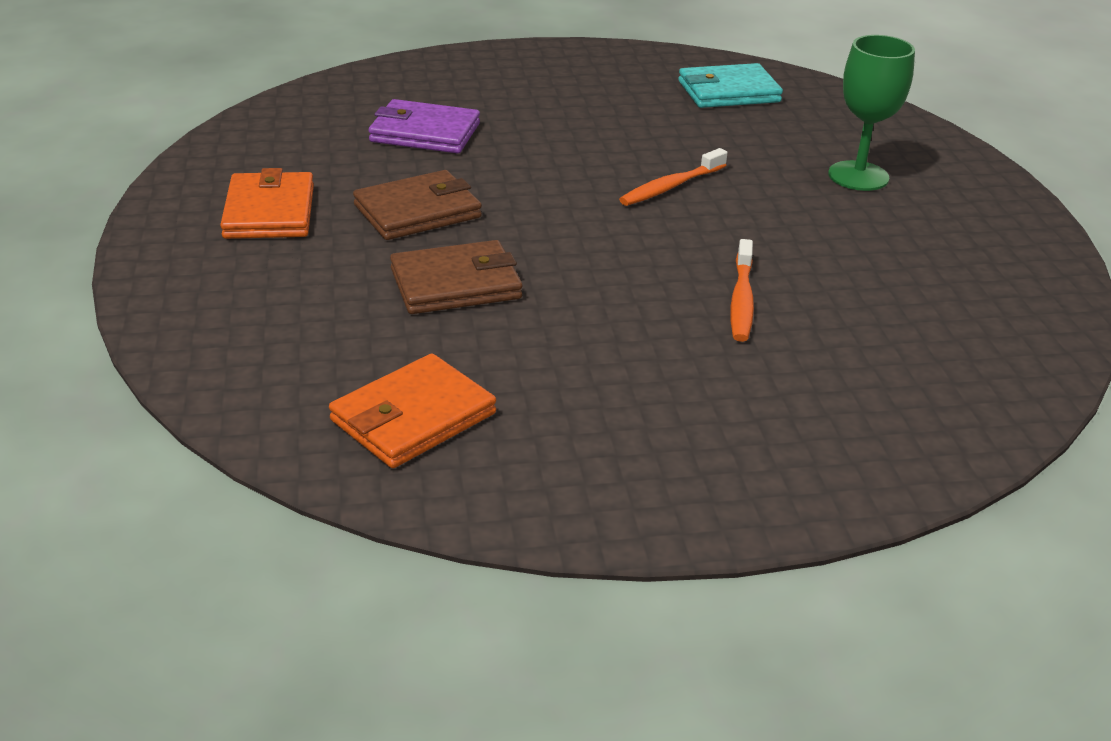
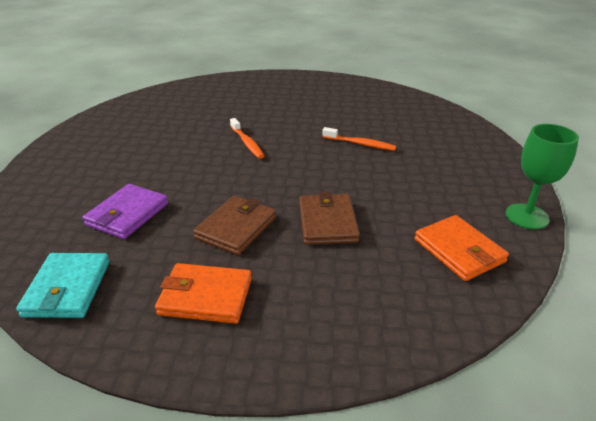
camera: 75 degrees left, 0 degrees up
(417, 211) = (236, 228): brown wallet -> brown wallet turned 45 degrees clockwise
(728, 92) = (152, 111): turquoise wallet -> turquoise wallet (67, 288)
(858, 176) = (260, 99): green goblet -> green goblet (527, 216)

